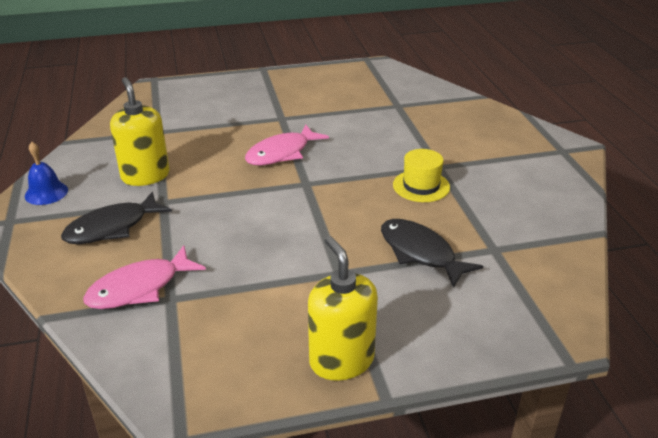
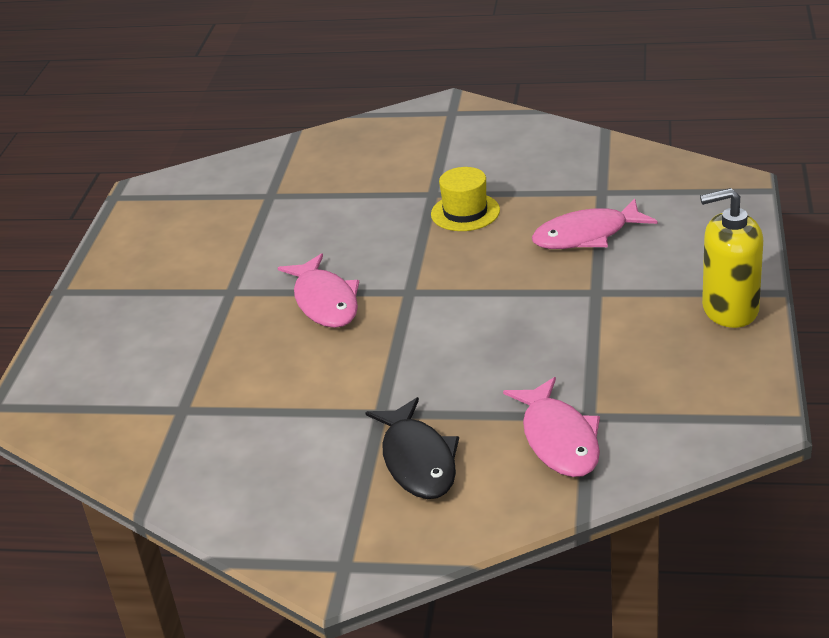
camera: 65 degrees left, 0 degrees up
(46, 193) = (288, 528): blue bell -> none
(145, 176) = (304, 426): yellow soap dispenser -> none
(420, 253) = (586, 235): black fish -> pink fish

